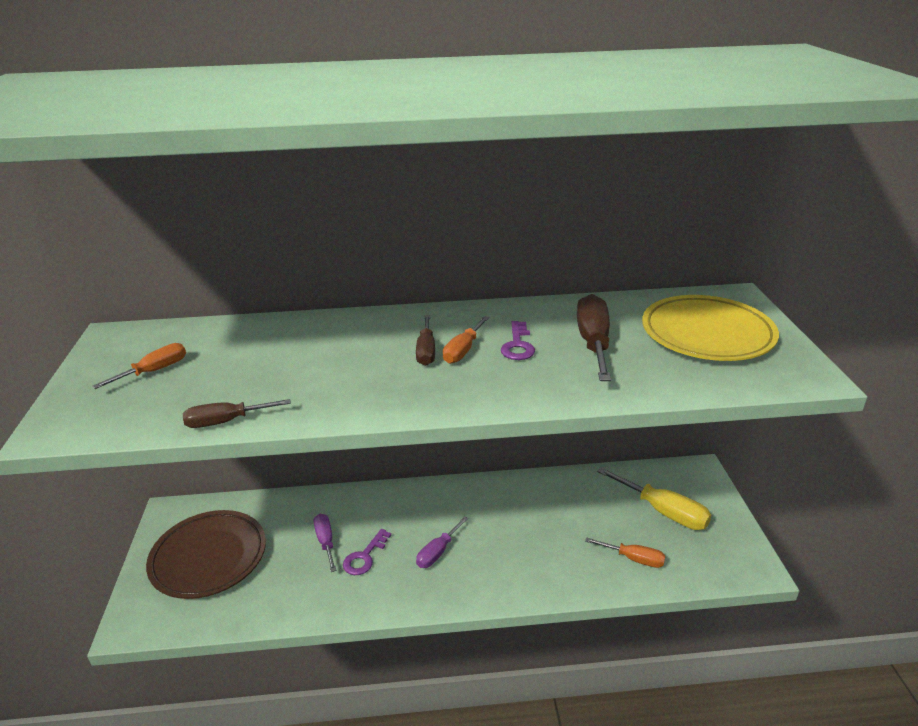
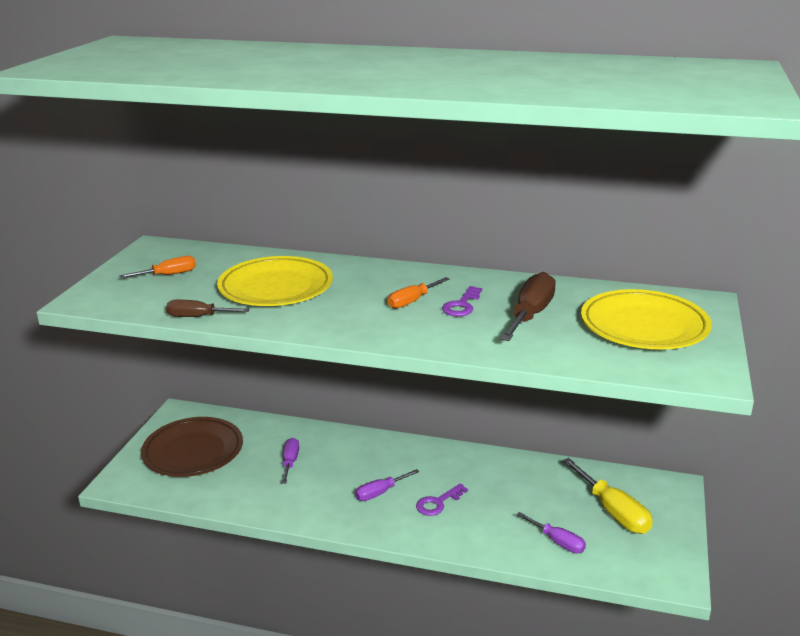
camera: 20 degrees right, 5 degrees down
(298, 363) = (276, 288): none -> yellow plate
(364, 557) = (316, 481): purple key -> purple key (438, 503)
(426, 351) = (381, 297): brown screwdriver -> none
(634, 559) = (557, 542): orange screwdriver -> purple screwdriver

